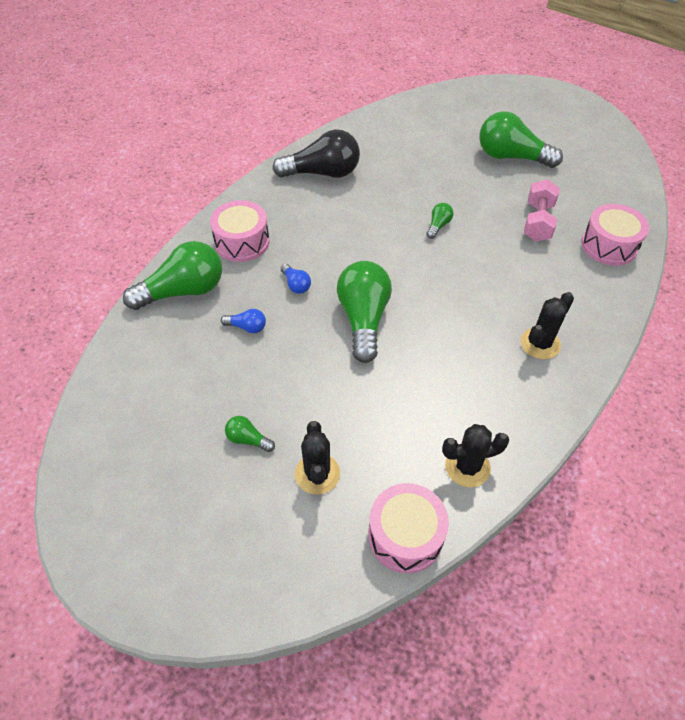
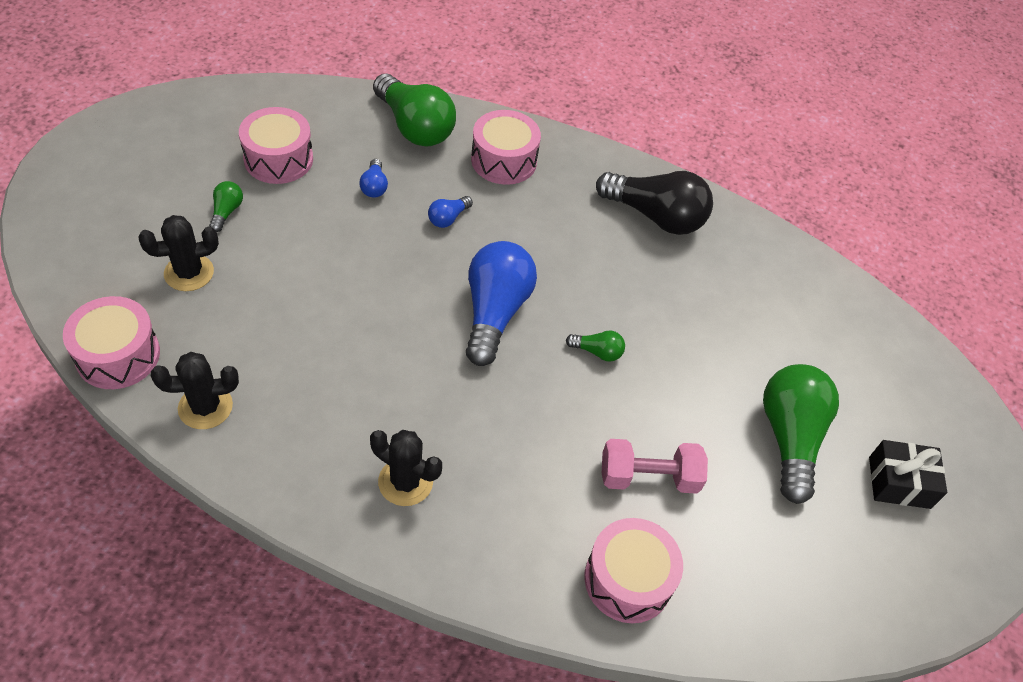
camera: 70 degrees right, 0 degrees up
(191, 393) = (278, 159): none -> pink drum
(322, 173) = (655, 216): black light bulb -> black light bulb turned 45 degrees counterclockwise
(363, 319) = (408, 288): green light bulb -> none
(396, 272) = (495, 312): none -> blue light bulb
(467, 467) = (205, 407): black cactus -> black cactus turned 75 degrees counterclockwise
(542, 124) = (899, 482): none -> black gift

